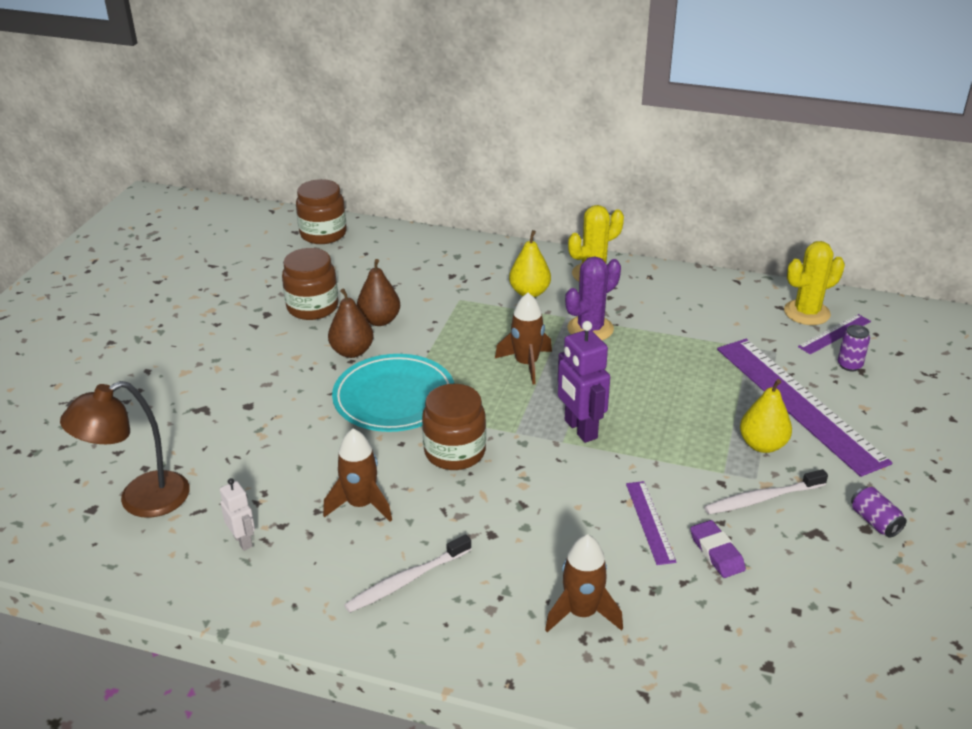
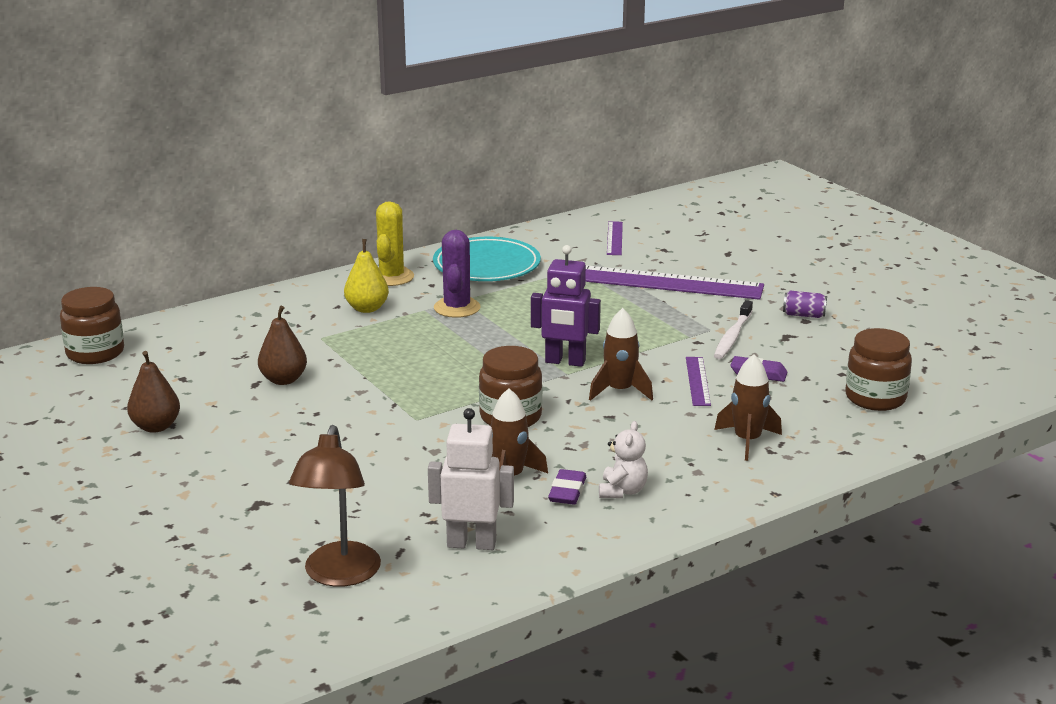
camera: 50 degrees left, 10 degrees down
(243, 541) = (471, 543): white robot -> white robot, size x1.74
(312, 307) = (204, 400): brown jar -> brown jar (875, 398)
(352, 351) = (305, 407): brown pear -> brown pear (156, 427)
(372, 548) = (567, 491): none -> purple eraser
(394, 398) = (401, 414): turquoise plate -> turquoise plate (486, 265)
(407, 580) = (622, 491): white toothbrush -> white teddy bear
(526, 364) = (455, 348): brown rocket -> brown rocket (620, 391)
(649, 522) = (697, 381): purple ruler -> purple ruler turned 60 degrees clockwise
(762, 445) = (683, 312): yellow pear -> none
(806, 313) = (577, 234): yellow cactus -> none
(849, 365) = (653, 250): purple can -> none

